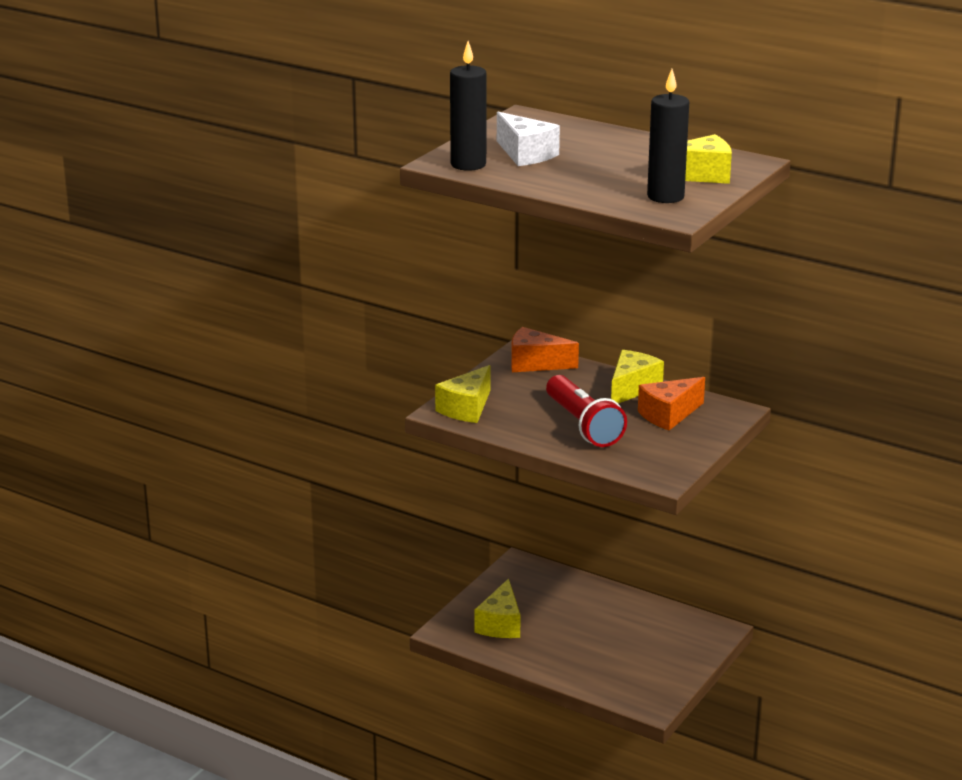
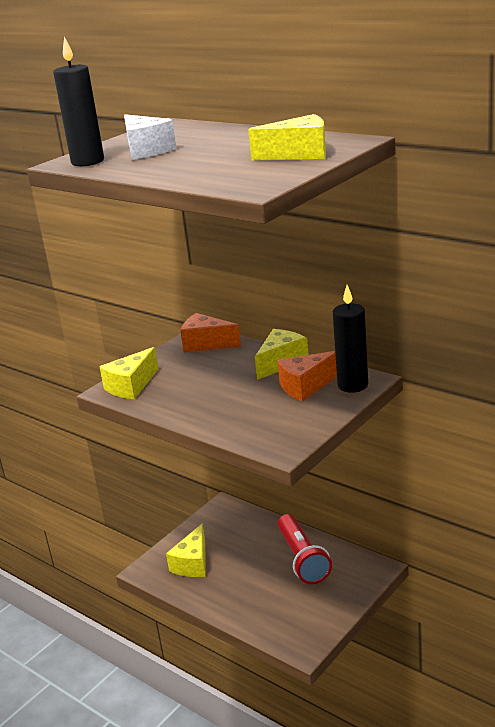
camera: 10 degrees right, 0 degrees up
(583, 425) = (226, 398): red flashlight -> red flashlight (302, 559)
(665, 197) = (254, 173): black candle -> black candle (353, 385)

